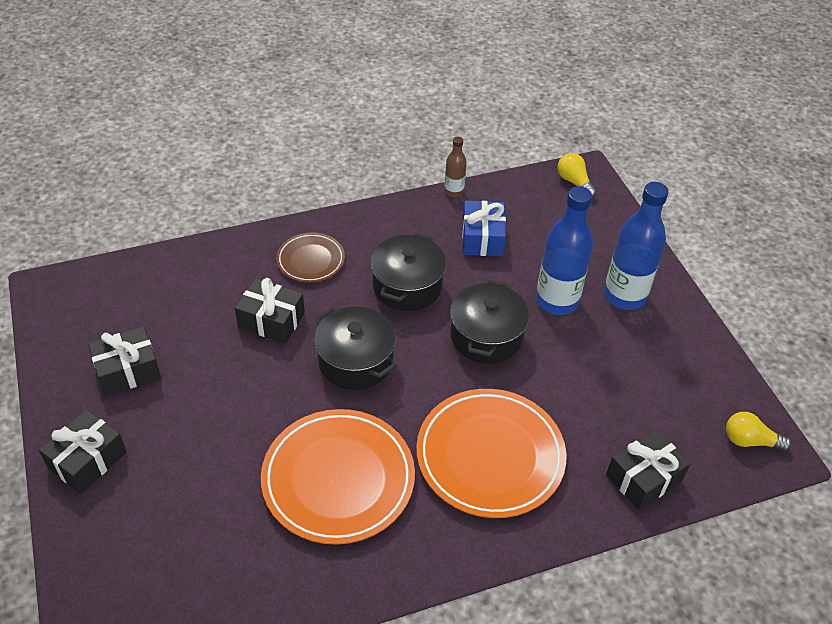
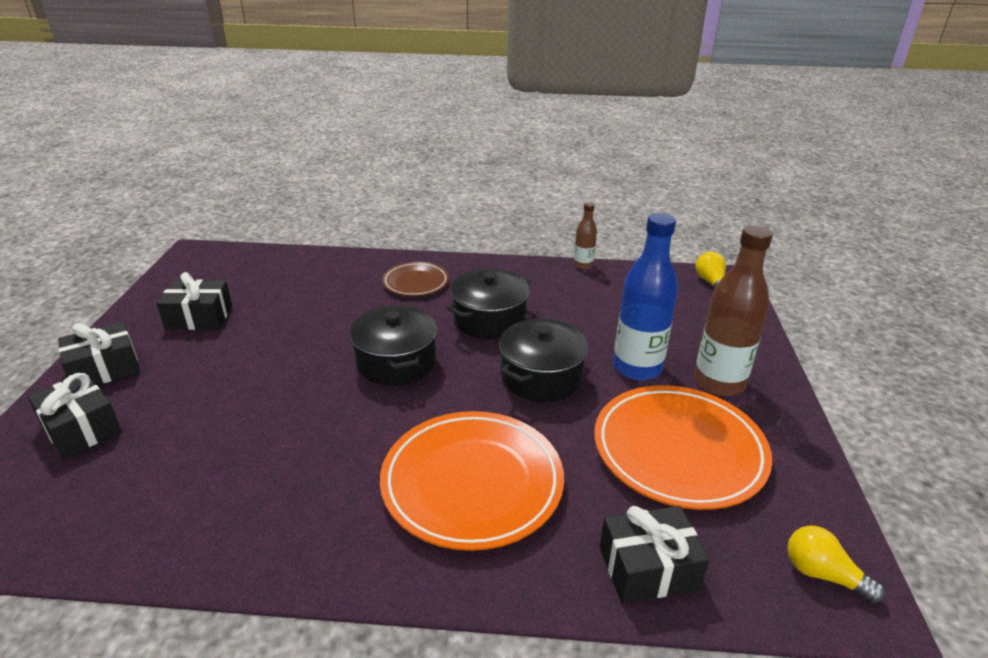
camera: 25 degrees right, 15 degrees down
(271, 320) = (346, 314): black gift -> black gift (81, 428)
(338, 479) = (299, 452): orange plate -> orange plate (679, 450)
(482, 238) = (588, 302): blue gift -> none
(624, 296) = (719, 382): blue bottle -> brown bottle

